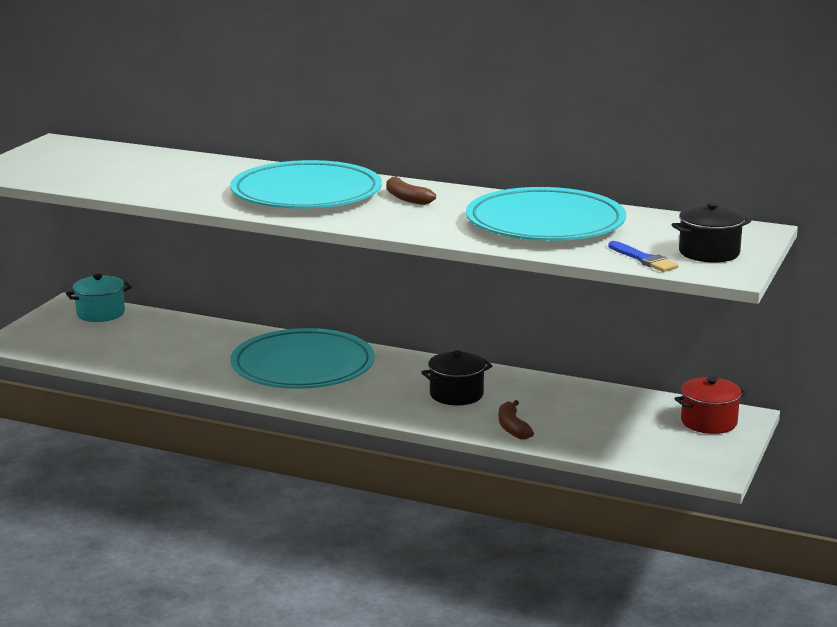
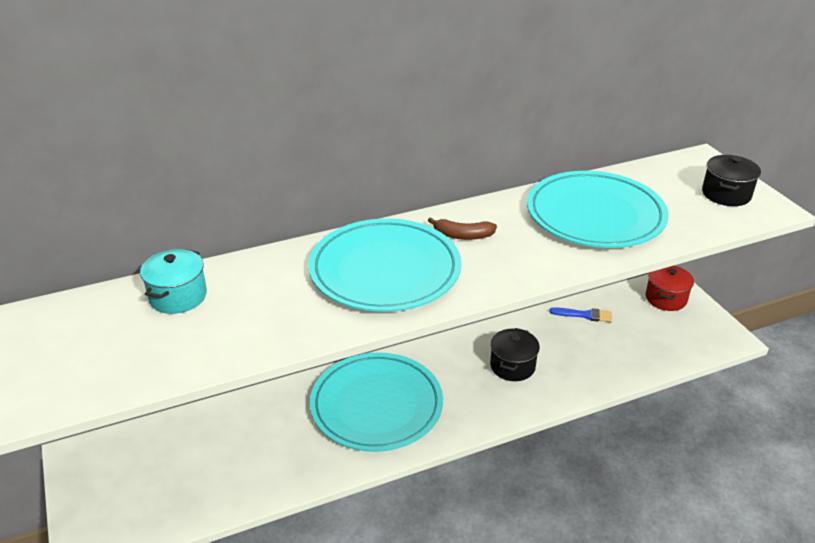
camera: 45 degrees left, 15 degrees up
(100, 313) = (121, 450): turquoise pot -> turquoise pot (178, 296)
(512, 427) = (589, 375): brown banana -> none
(644, 259) = (713, 221): blue brush -> blue brush (584, 315)

